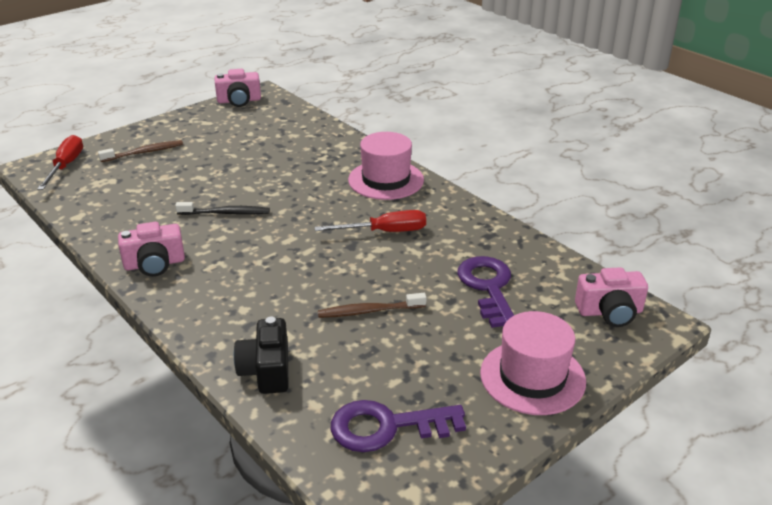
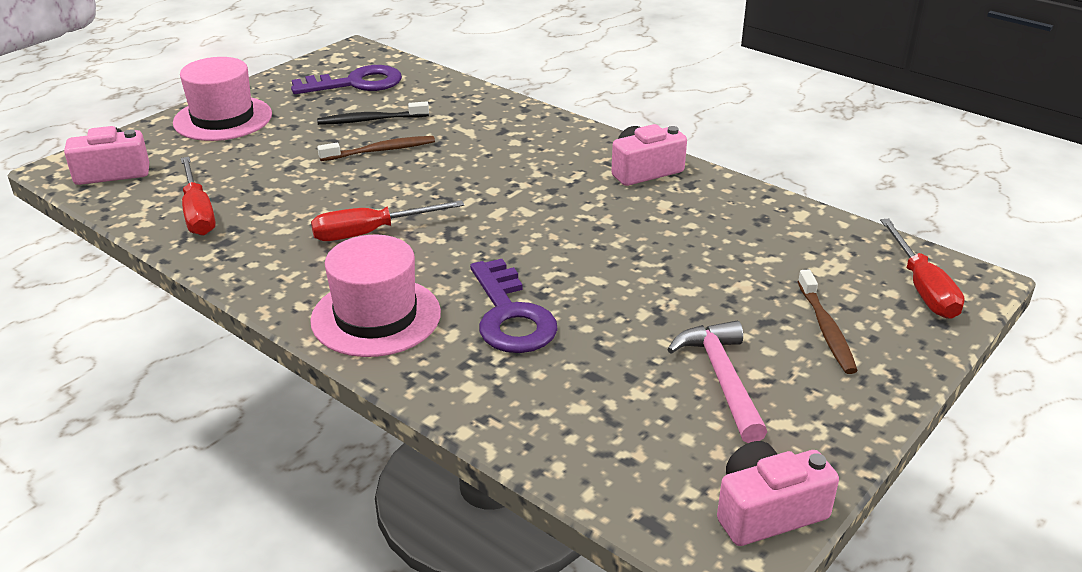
camera: 170 degrees right, 0 degrees up
(144, 152) = (826, 329): brown toothbrush -> brown toothbrush turned 60 degrees counterclockwise
(218, 138) = (722, 379): none -> pink hammer
(226, 213) = (603, 237): black toothbrush -> black toothbrush (370, 120)
(266, 370) = (468, 104): black camera -> none
(488, 287) = (244, 182): purple key -> purple key (510, 316)
(516, 261) = (198, 213): none -> red screwdriver

